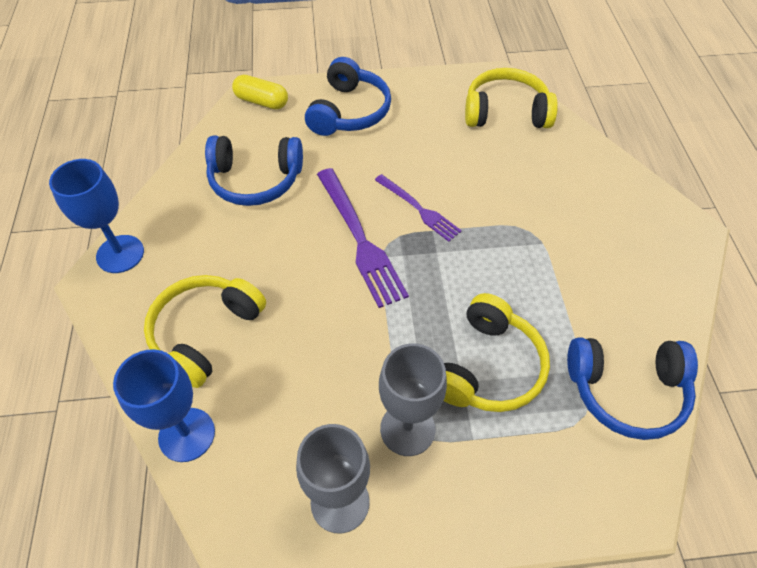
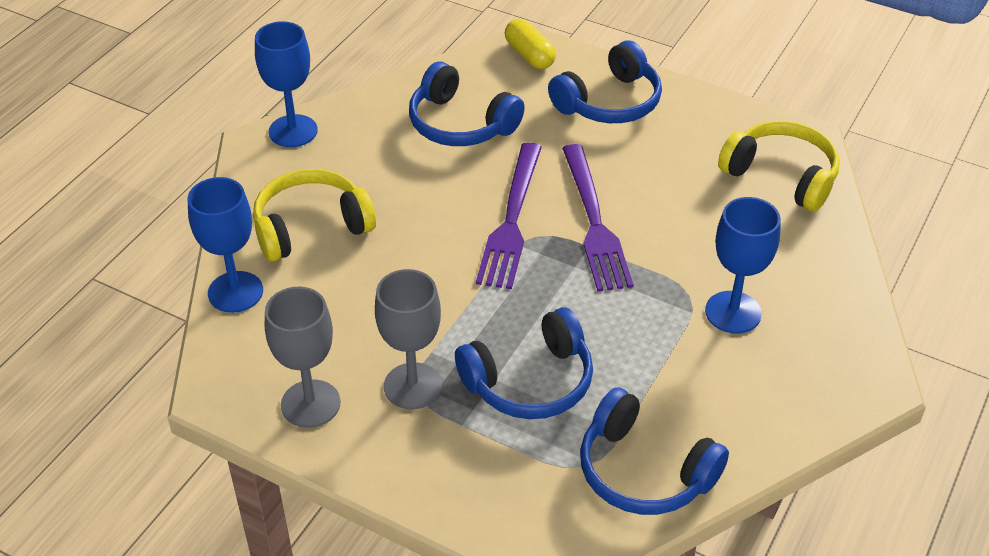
camera: 35 degrees right, 10 degrees down
(418, 209) = (594, 221): purple fork -> purple fork, size x1.62
(488, 367) = (530, 382): yellow headphones -> blue headphones
(567, 228) = (733, 312): none -> blue goblet

